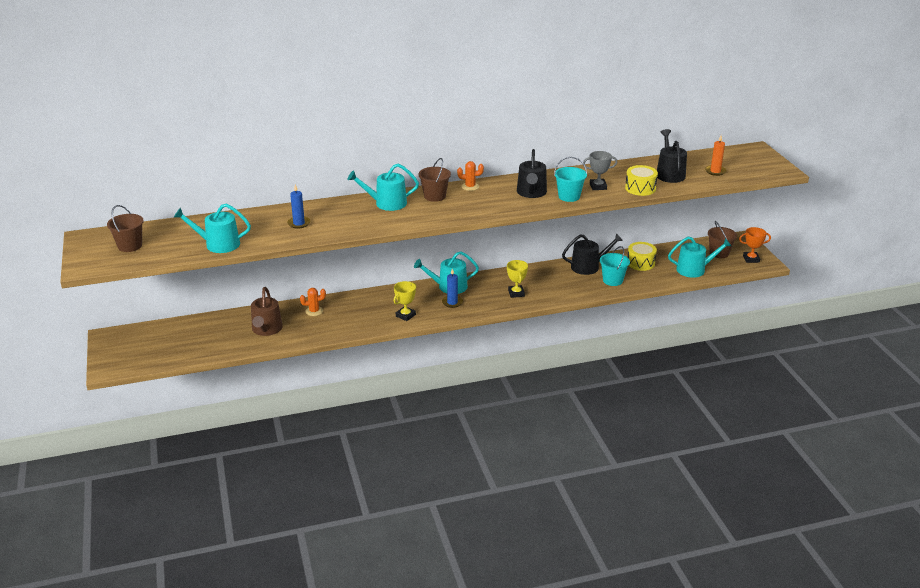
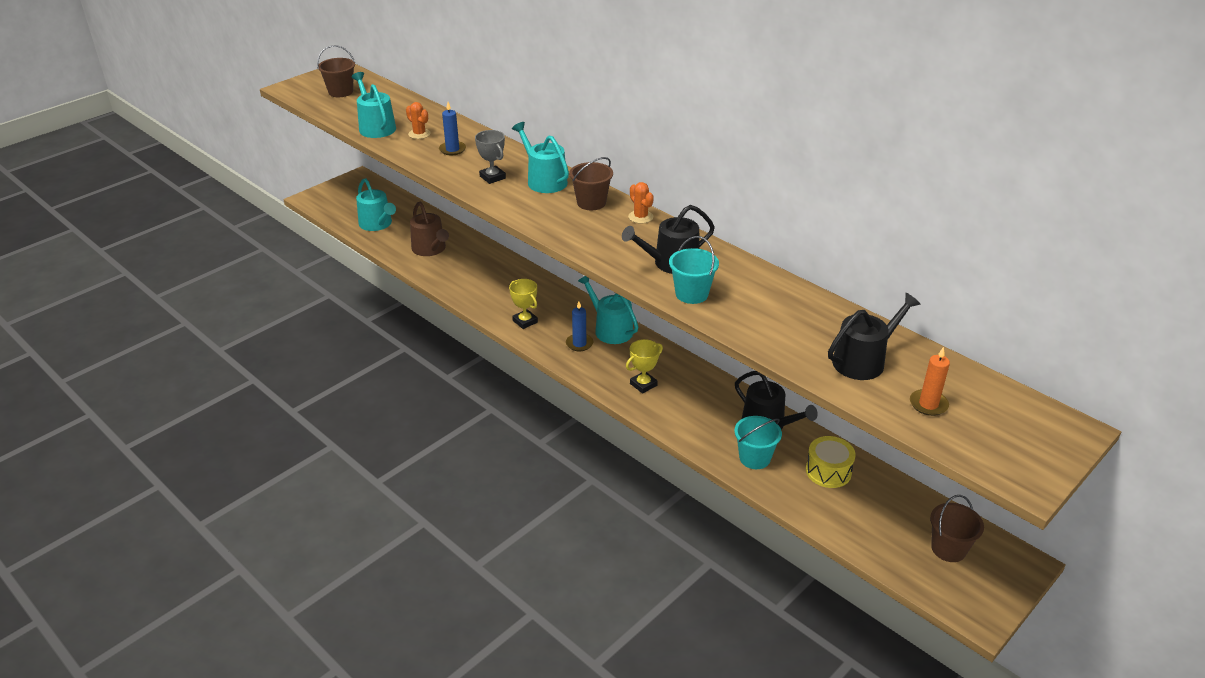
camera: 60 degrees right, 5 degrees up
(266, 329) = (430, 249): brown watering can -> brown watering can turned 90 degrees counterclockwise
(314, 311) = (484, 262): orange cactus -> orange cactus (419, 134)
(405, 315) = (525, 321): yellow trophy -> yellow trophy turned 45 degrees clockwise
(598, 186) = (747, 309): grey trophy -> grey trophy (492, 177)
(640, 188) = (783, 346): yellow drum -> none
(694, 269) = (869, 534): turquoise watering can -> turquoise watering can (377, 224)
(751, 259) = (972, 593): orange trophy -> none

